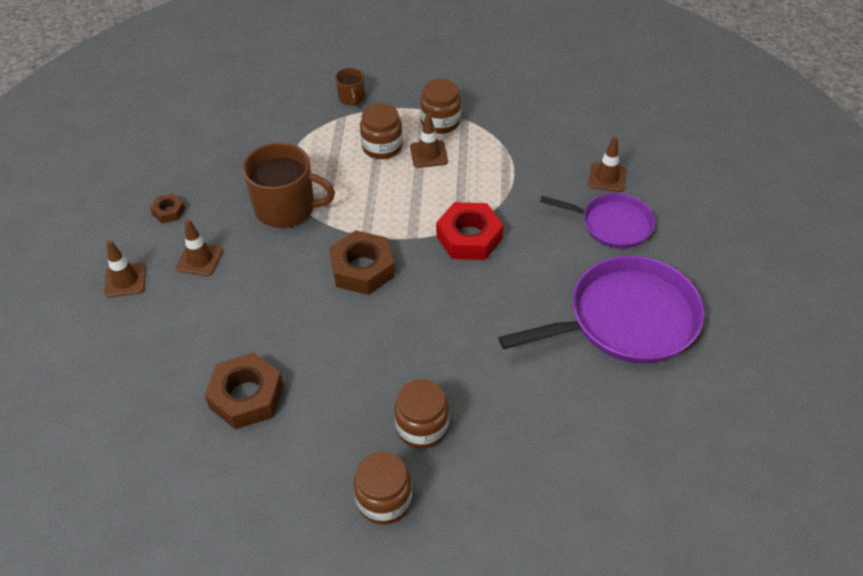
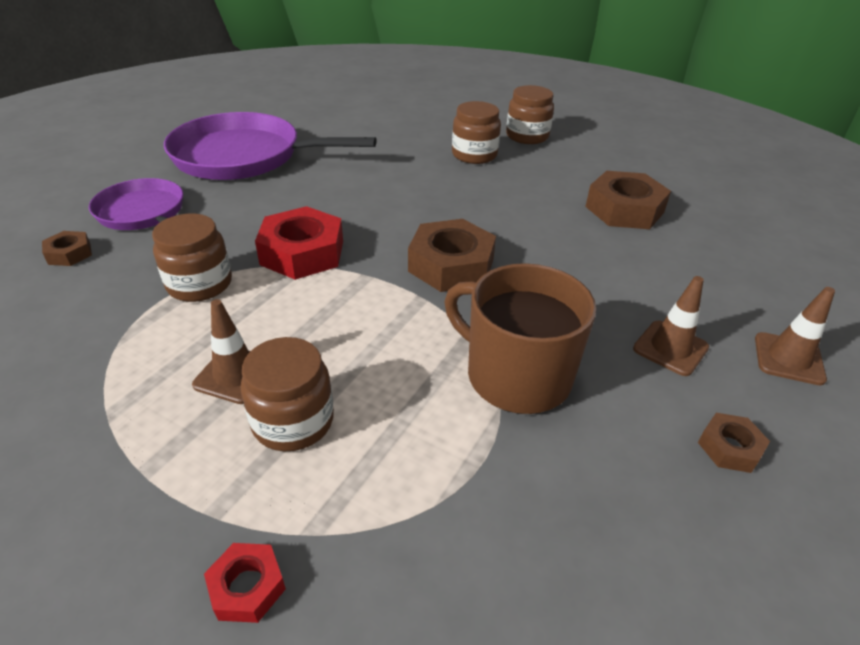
camera: 155 degrees left, 10 degrees down
(351, 98) = (247, 587): brown mug -> red nut
(440, 122) = (150, 429): brown jar -> brown jar (200, 284)
(607, 177) = (69, 254): brown traffic cone -> brown nut

